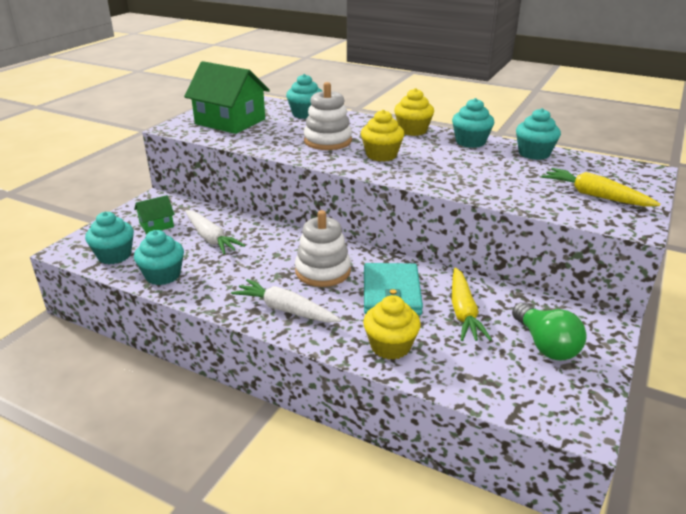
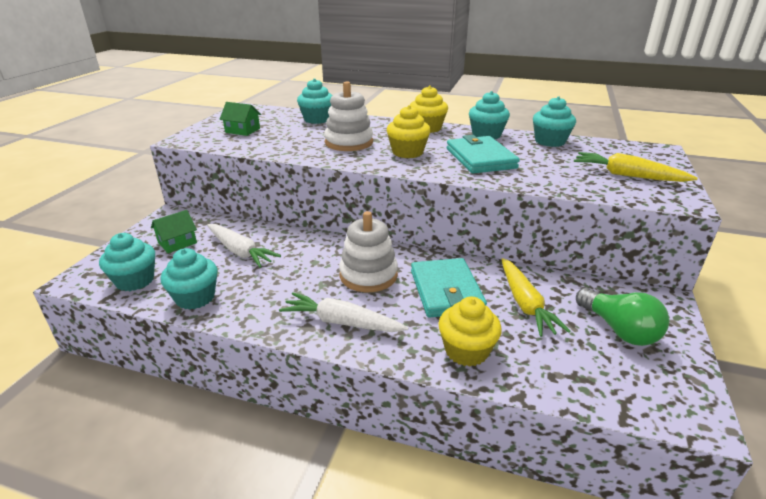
camera: 10 degrees left, 0 degrees up
(230, 121) = (242, 130): green house -> green house, size x0.48
(451, 167) = (480, 158): none -> turquoise wallet

